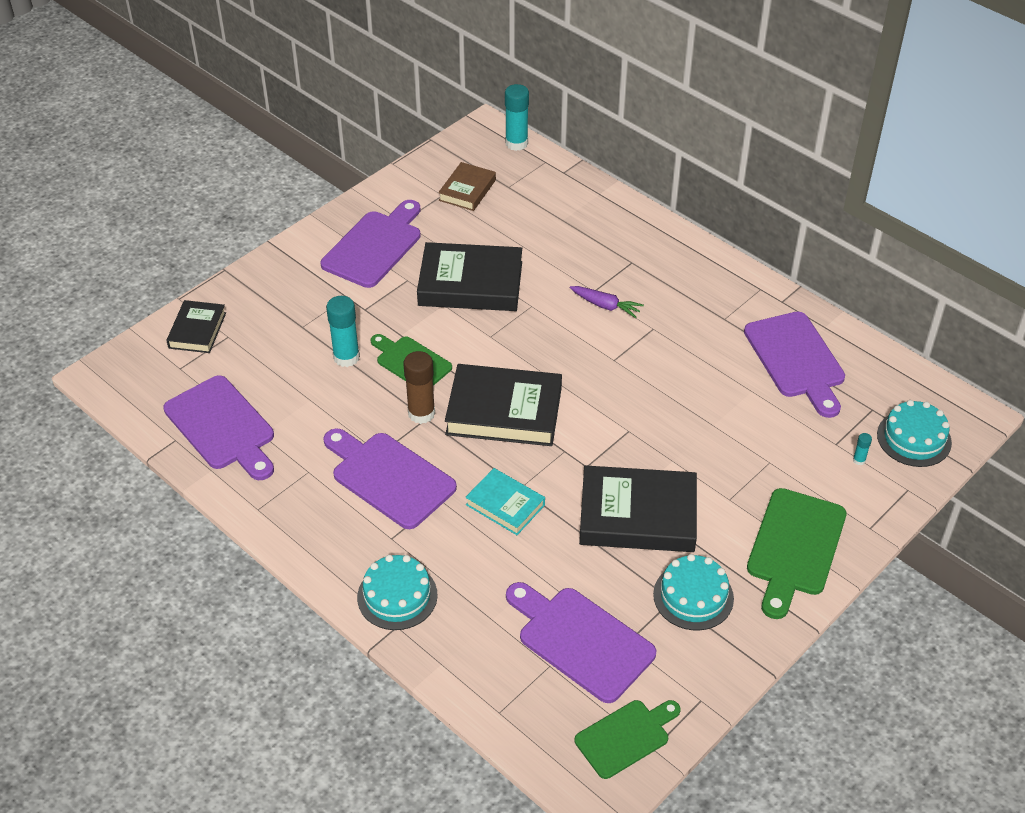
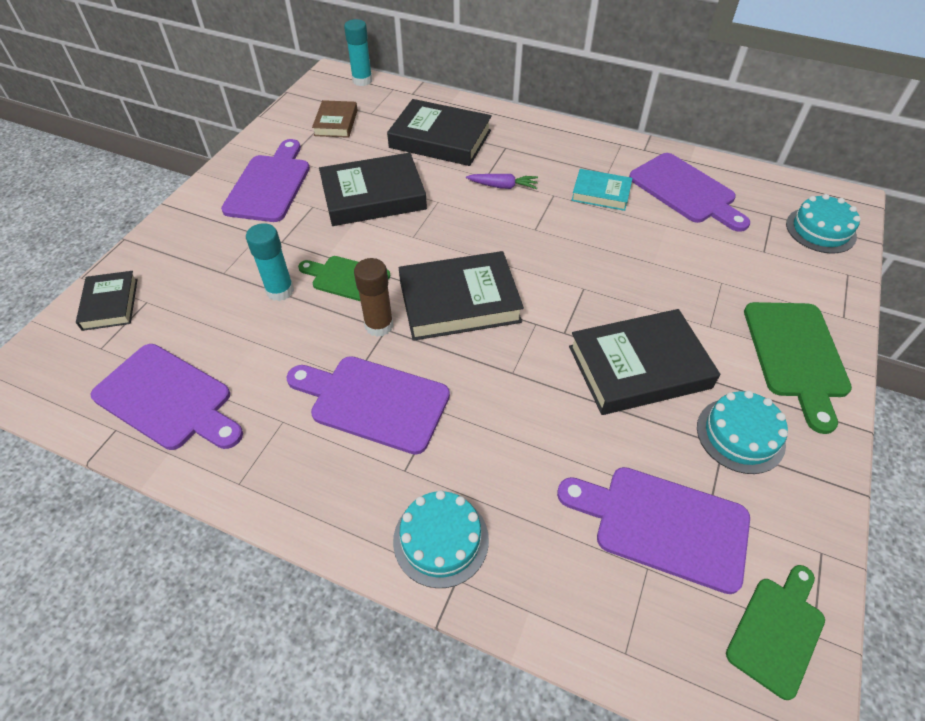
camera: 20 degrees left, 5 degrees up
(505, 505) = (507, 395): turquoise book -> turquoise book (601, 193)
(567, 236) = (440, 139): none -> black book
(859, 460) = (792, 260): turquoise glue stick -> none

